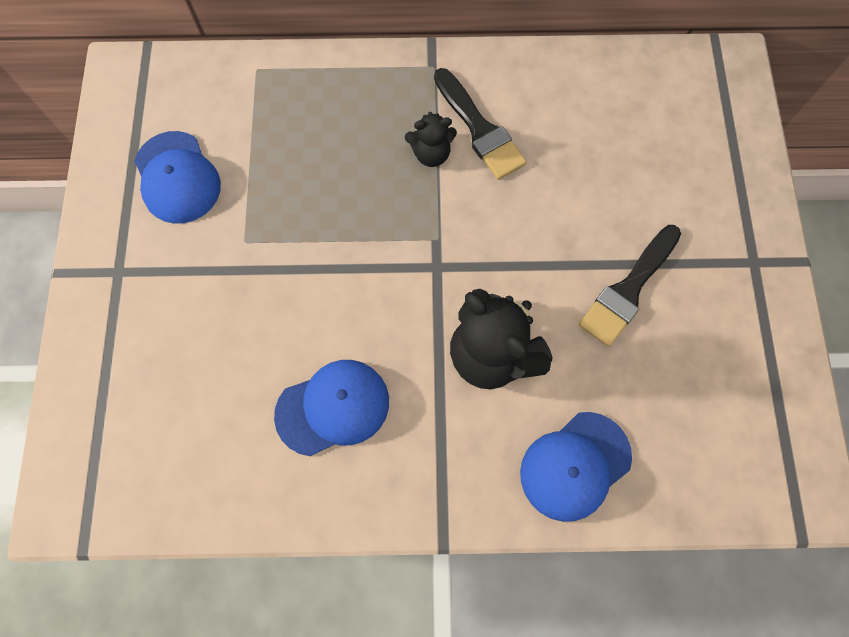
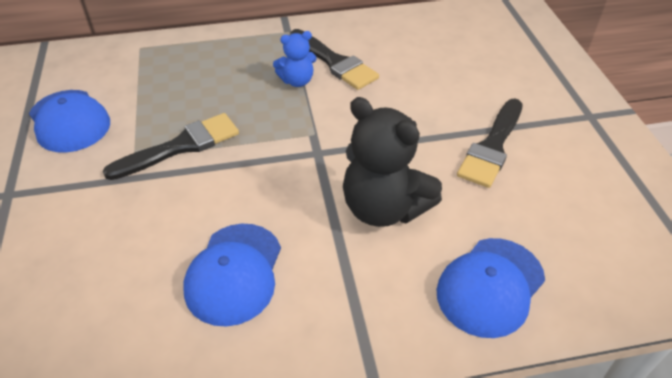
camera: 10 degrees left, 25 degrees down
(293, 234) = (180, 146): none -> black brush
(333, 407) = (234, 273): blue cap -> blue cap turned 135 degrees clockwise
(431, 154) = (297, 81): black teddy bear -> blue teddy bear

